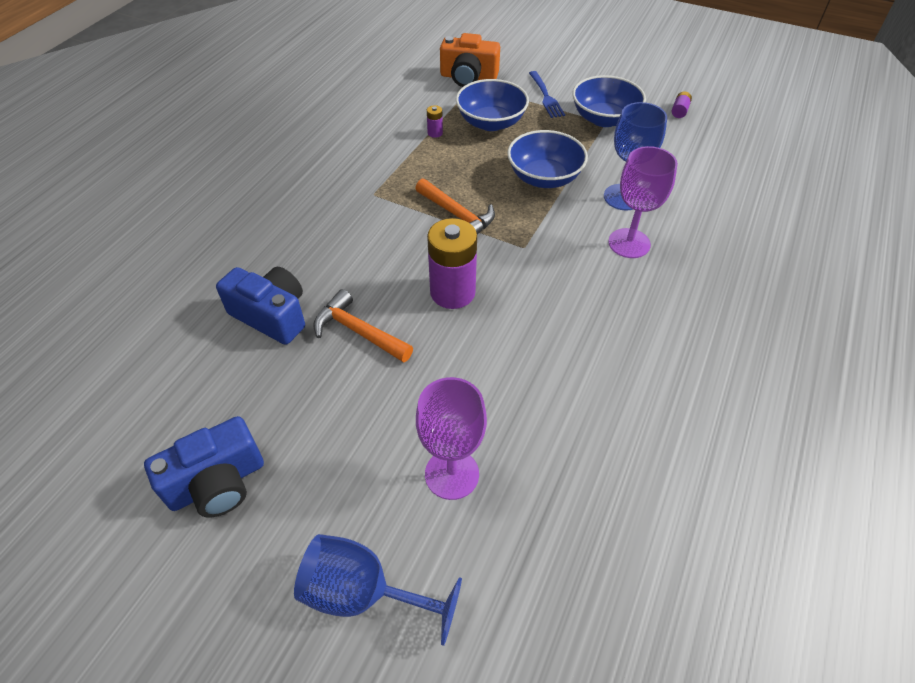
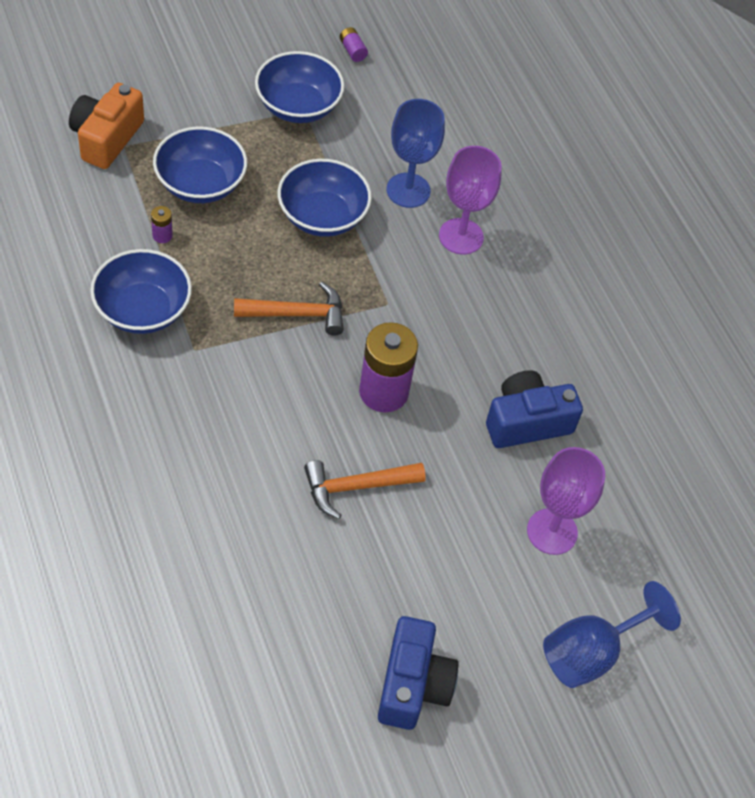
camera: 55 degrees left, 5 degrees up
(271, 315) = (269, 535): blue camera -> blue camera (527, 422)
(374, 159) = (143, 310): none -> blue bowl
(468, 77) = (106, 138): orange camera -> orange camera turned 150 degrees clockwise
(546, 96) = (214, 113): blue fork -> none

